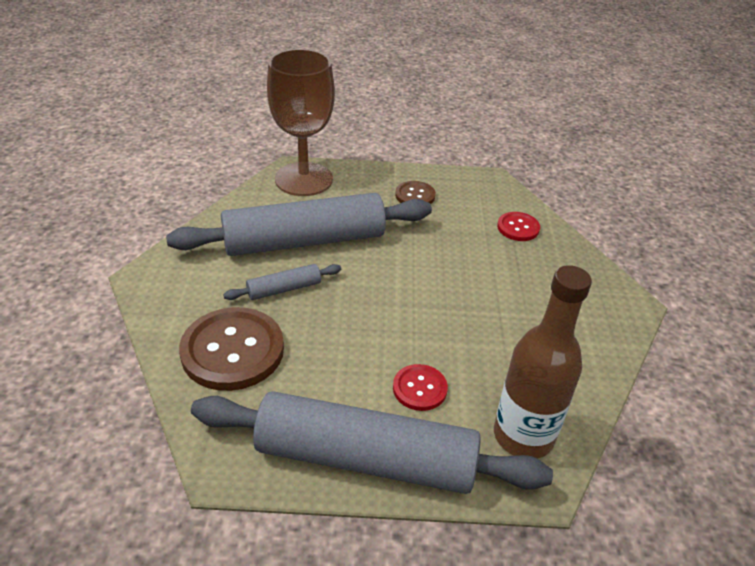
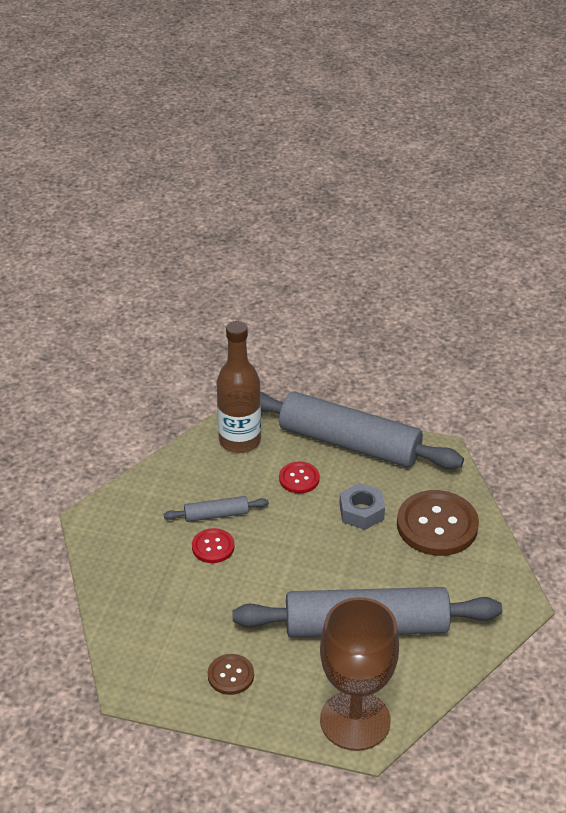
camera: 165 degrees left, 0 degrees up
(284, 289) = (391, 574): grey rolling pin -> grey rolling pin (216, 515)
(329, 354) = (361, 512): none -> grey nut
(518, 228) = (139, 614): red button -> red button (213, 547)

